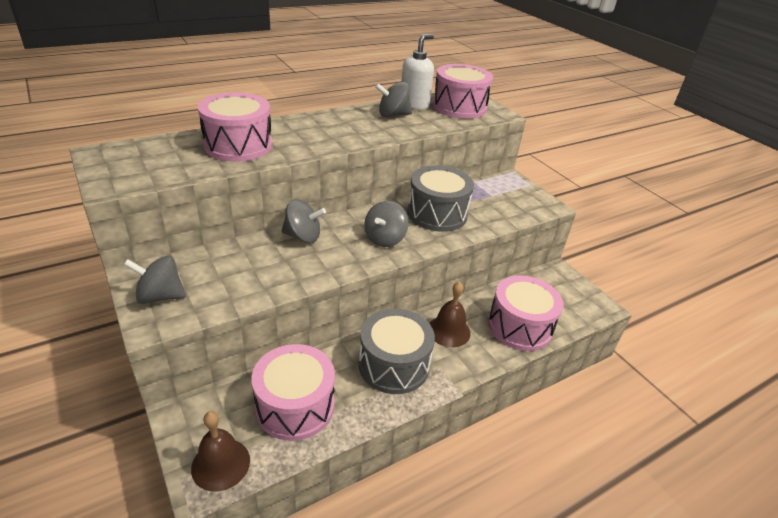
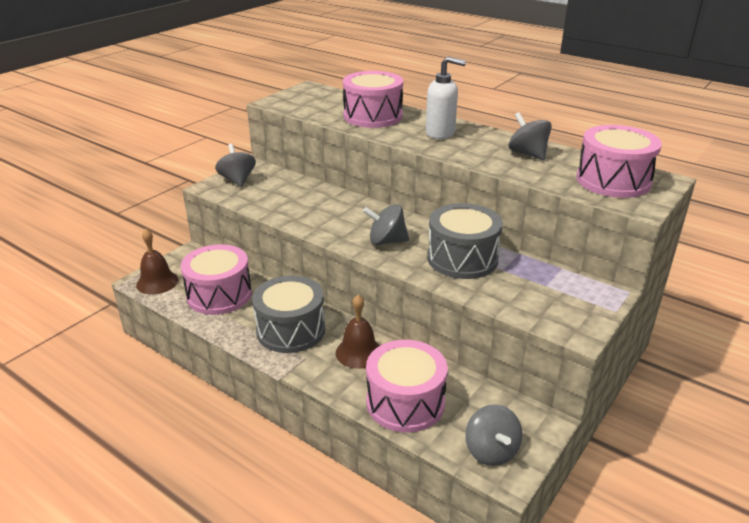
camera: 70 degrees right, 5 degrees down
(303, 236) = (351, 205): grey spinning top -> grey spinning top (491, 451)
(414, 104) = (574, 158): white soap dispenser -> white soap dispenser (440, 133)

